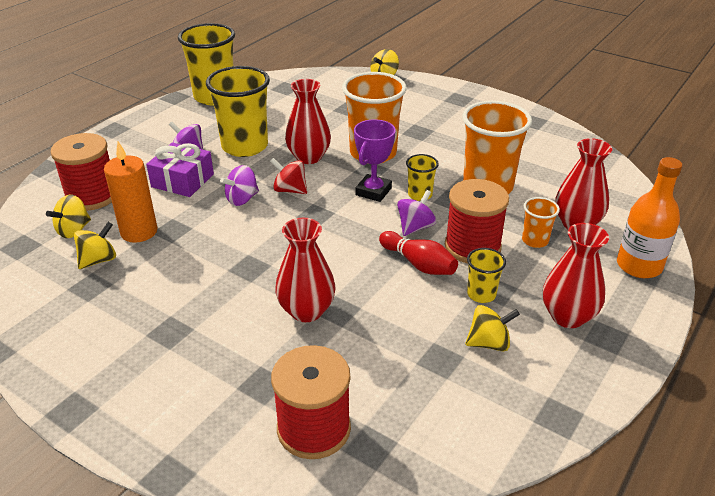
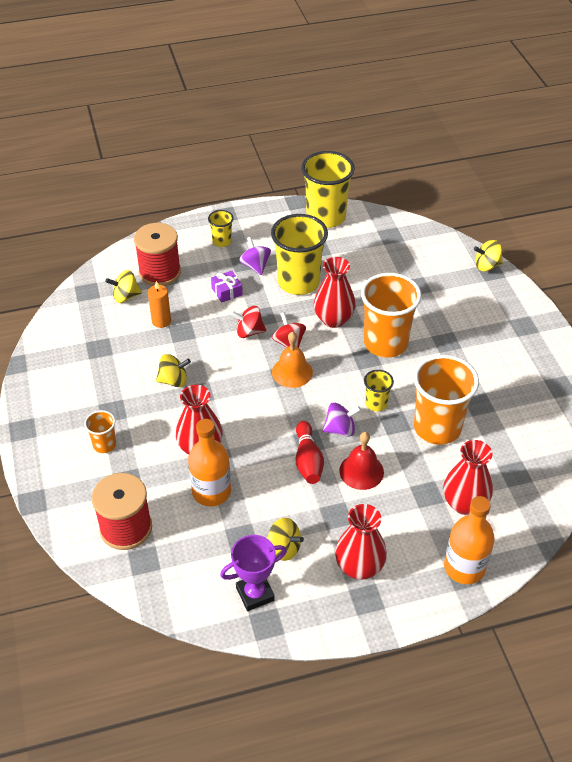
camera: 40 degrees right, 10 degrees up
(98, 260) = (120, 330): yellow spinning top -> yellow spinning top (173, 380)
(139, 232) = (161, 321): orange candle -> orange candle, size x0.66
(182, 180) = (227, 291): purple gift -> purple gift, size x0.62
(242, 199) = (249, 332): purple spinning top -> red spinning top
(319, 209) = (292, 372): none -> orange bell
(363, 340) = (211, 492): none -> orange bottle
(373, 191) = (346, 379): purple trophy -> purple trophy (255, 594)
(472, 246) = (361, 471): red spool -> red bell
(481, 294) = (321, 511): yellow cup -> yellow cup (222, 241)
(535, 241) = (413, 496): orange cup -> orange cup (104, 445)

